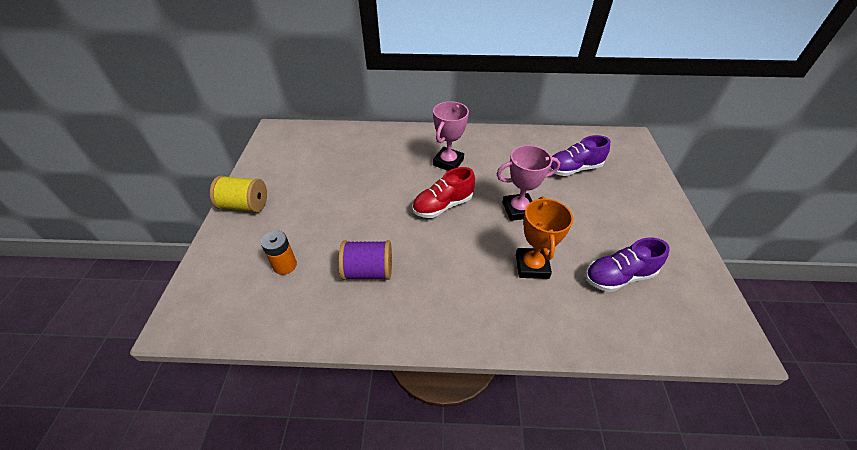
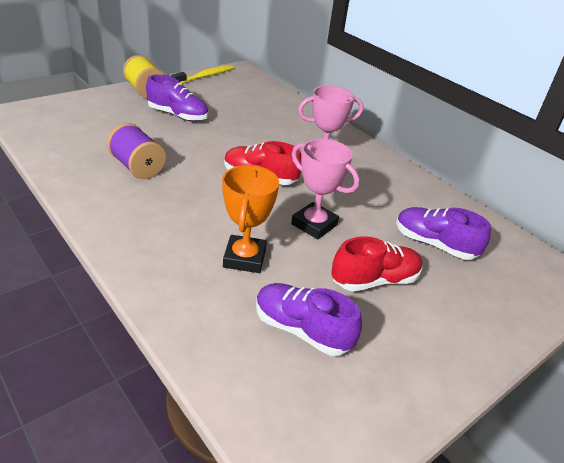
camera: 45 degrees right, 10 degrees down
(262, 156) = (204, 76): none -> yellow toothbrush
(285, 265) = (105, 129): orange battery -> none
(310, 205) = (178, 115): none -> purple shoe
(532, 266) = (244, 258): orange trophy -> orange trophy turned 45 degrees counterclockwise
(591, 215) = (375, 280): none -> red shoe

